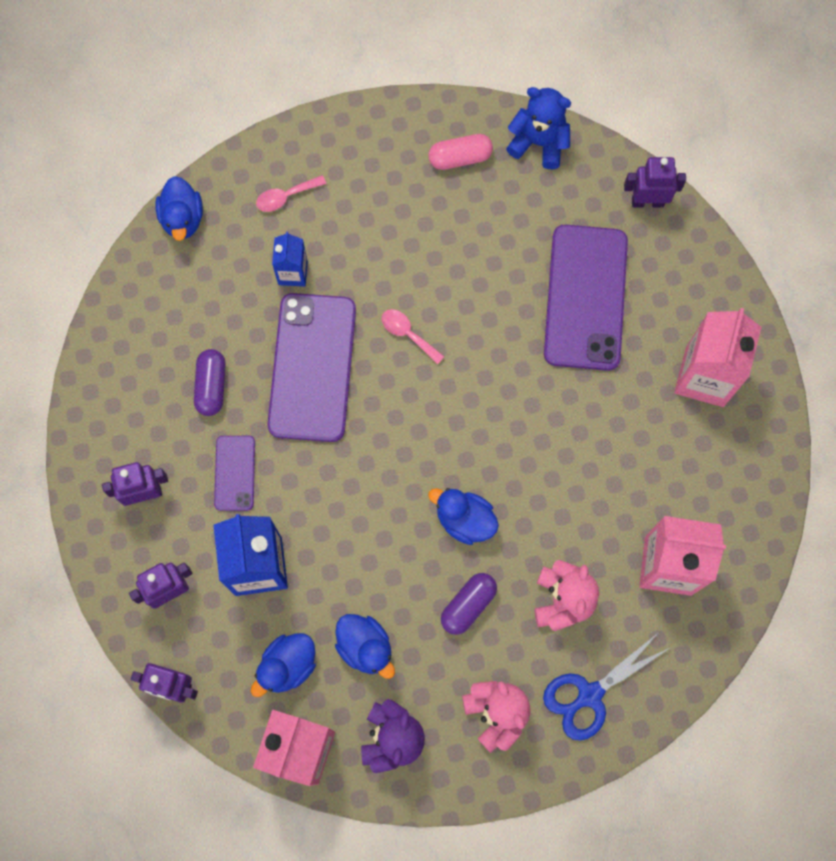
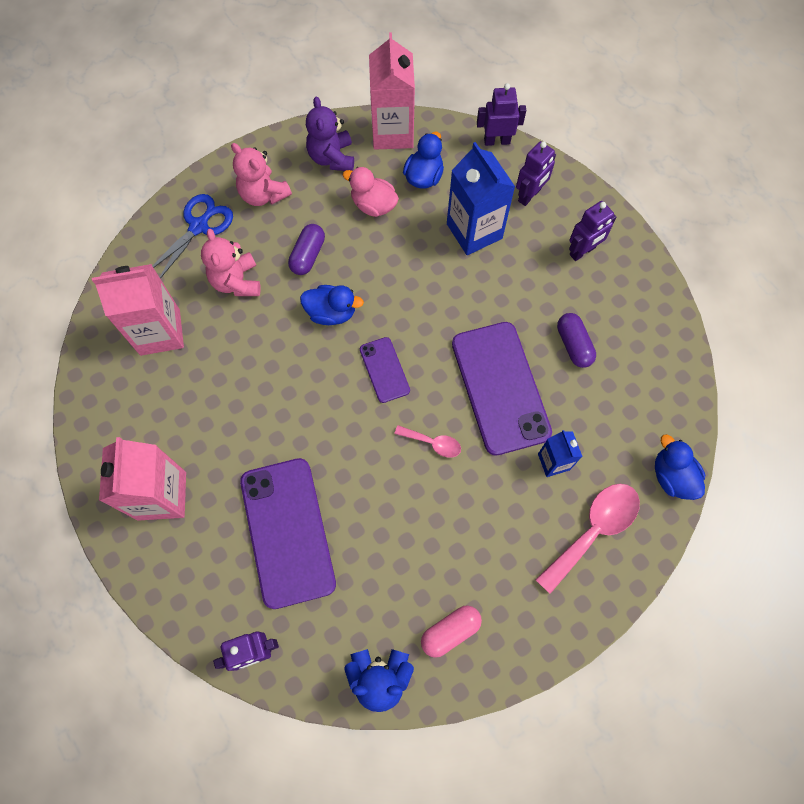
camera: 160 degrees right, 5 degrees down
(235, 473) = (523, 288): purple phone -> purple phone (384, 370)
(285, 197) = (593, 530): pink spoon -> pink spoon, size x1.90
(365, 647) = (373, 205): blue duck -> pink duck

